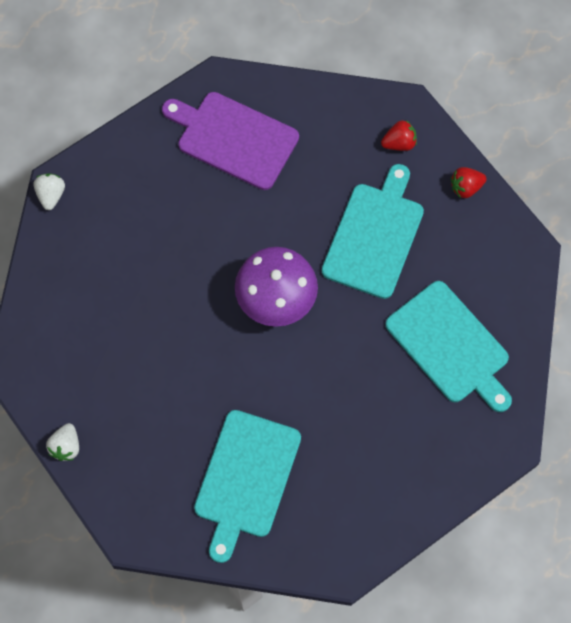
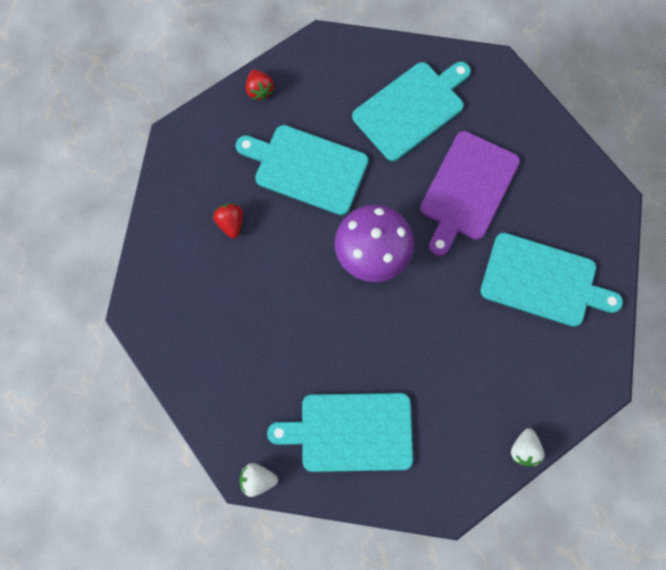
camera: 90 degrees left, 5 degrees up
(66, 446) = (524, 449): white strawberry -> white strawberry turned 90 degrees clockwise
(92, 279) = (351, 432): none -> turquoise cutting board
(233, 139) = (201, 296): purple cutting board -> purple cutting board (467, 189)
(399, 143) = (213, 145): red strawberry -> red strawberry (231, 223)

